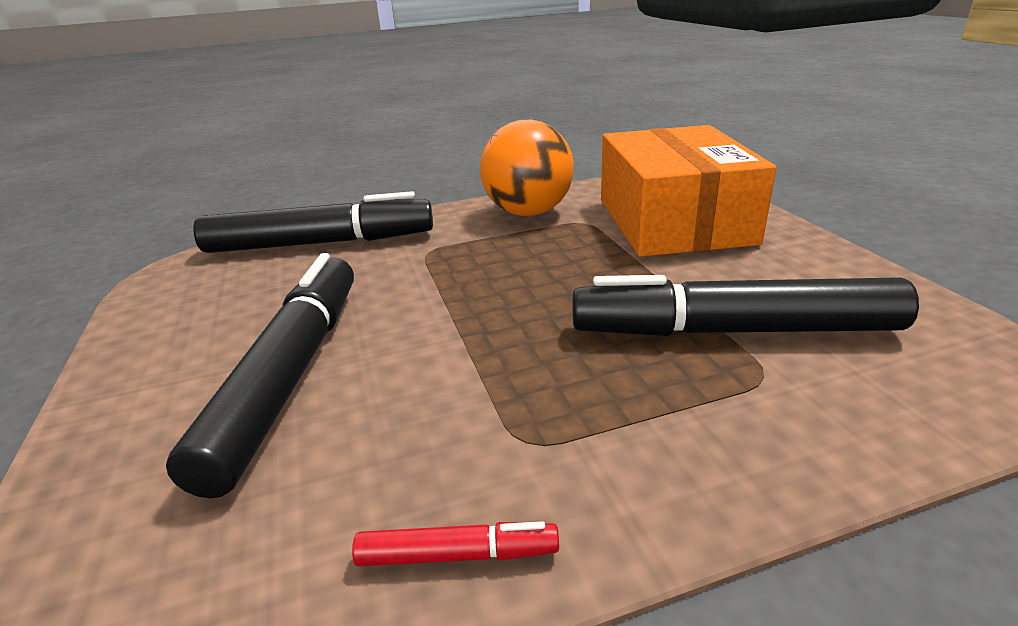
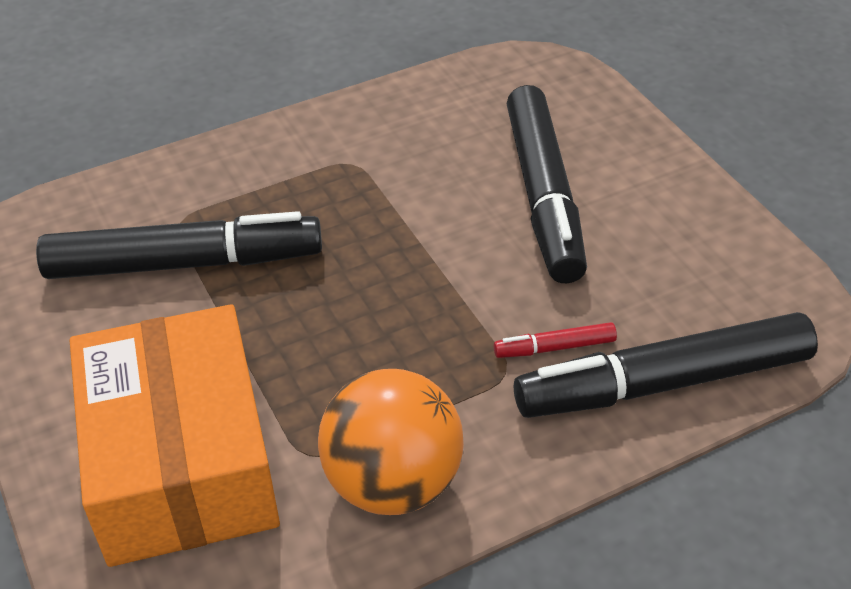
camera: 170 degrees right, 15 degrees up
(457, 555) = (378, 109): red marker -> red marker (554, 347)

